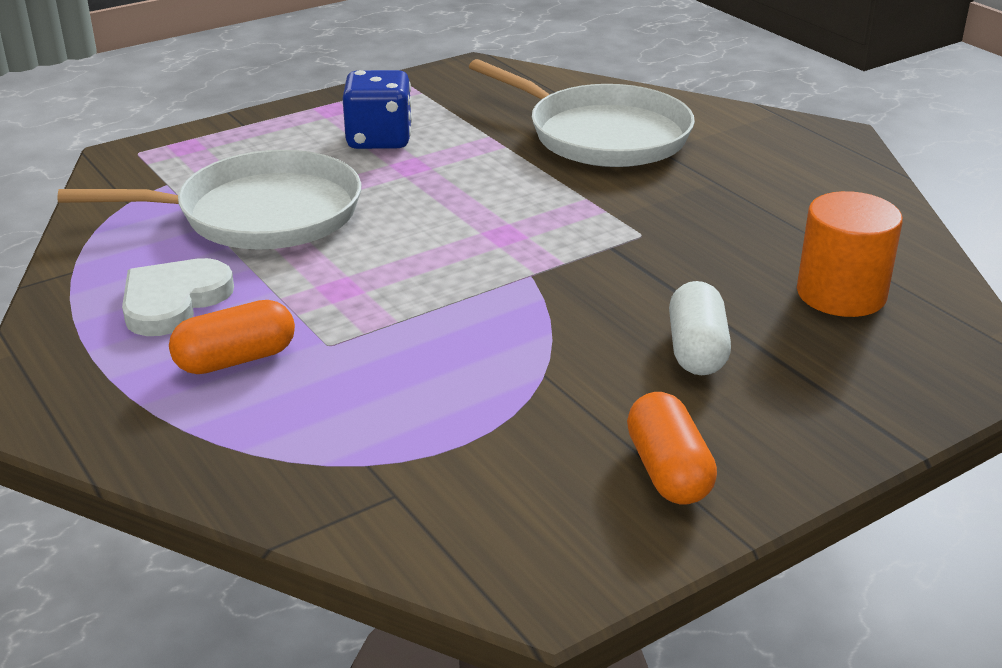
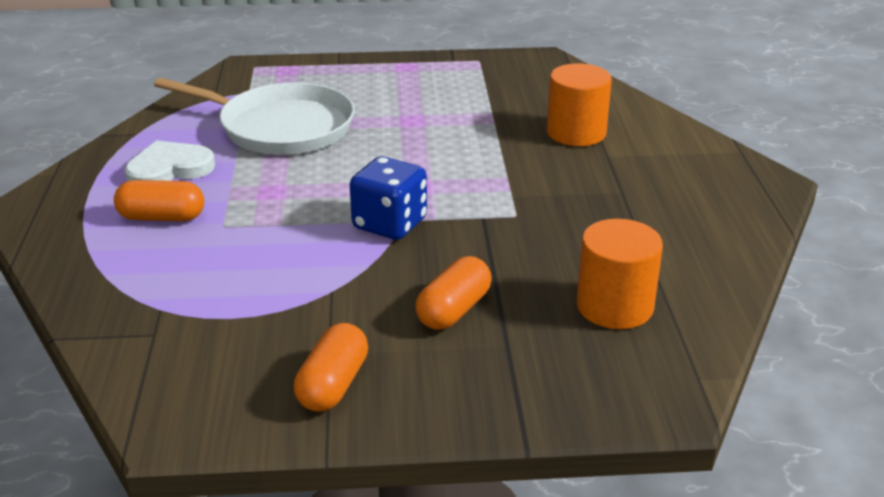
camera: 30 degrees right, 0 degrees up
(379, 139) = (413, 96): blue dice -> blue dice (389, 224)
(602, 135) = (576, 133): white pan -> orange cylinder
(696, 350) = (453, 310): white capsule -> orange capsule

